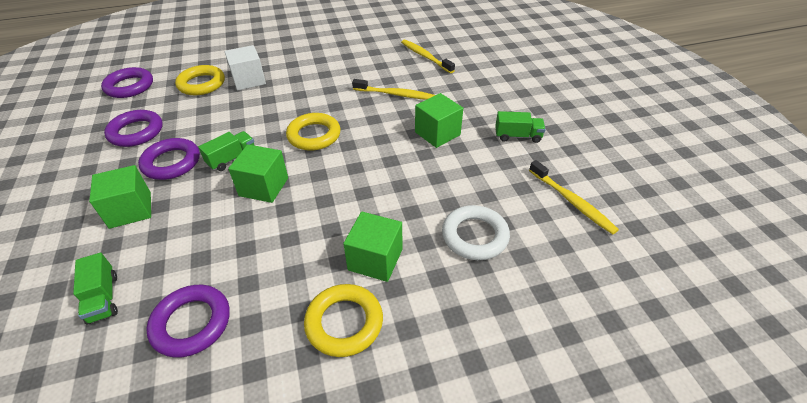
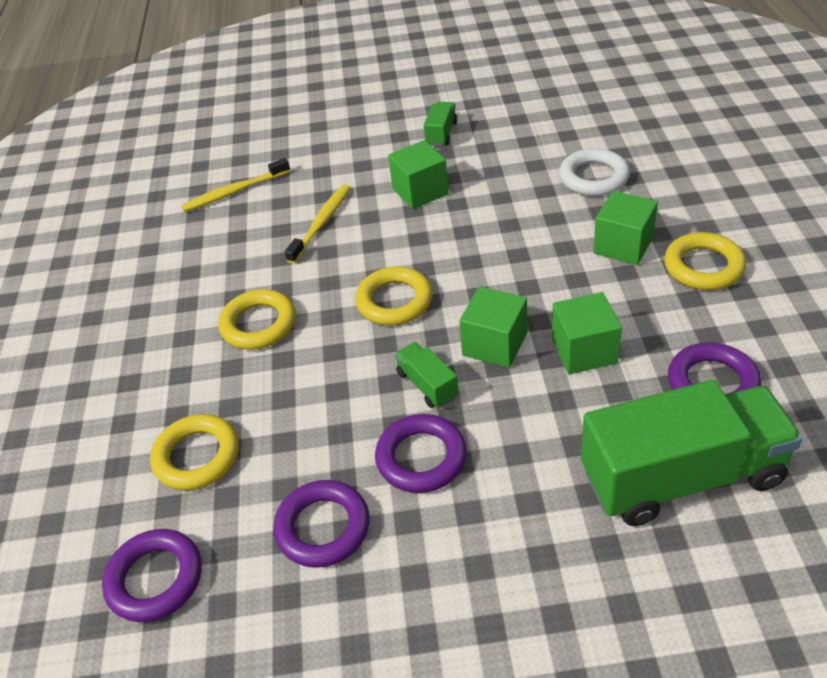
camera: 75 degrees left, 0 degrees up
(103, 298) = (681, 477): green truck -> green truck, size x2.35
(130, 210) = (523, 487): green cube -> green cube (584, 351)
(249, 80) = (213, 389): white cube -> none
(299, 86) = (259, 324): none -> yellow ring
(572, 202) = (551, 114): yellow toothbrush -> none

